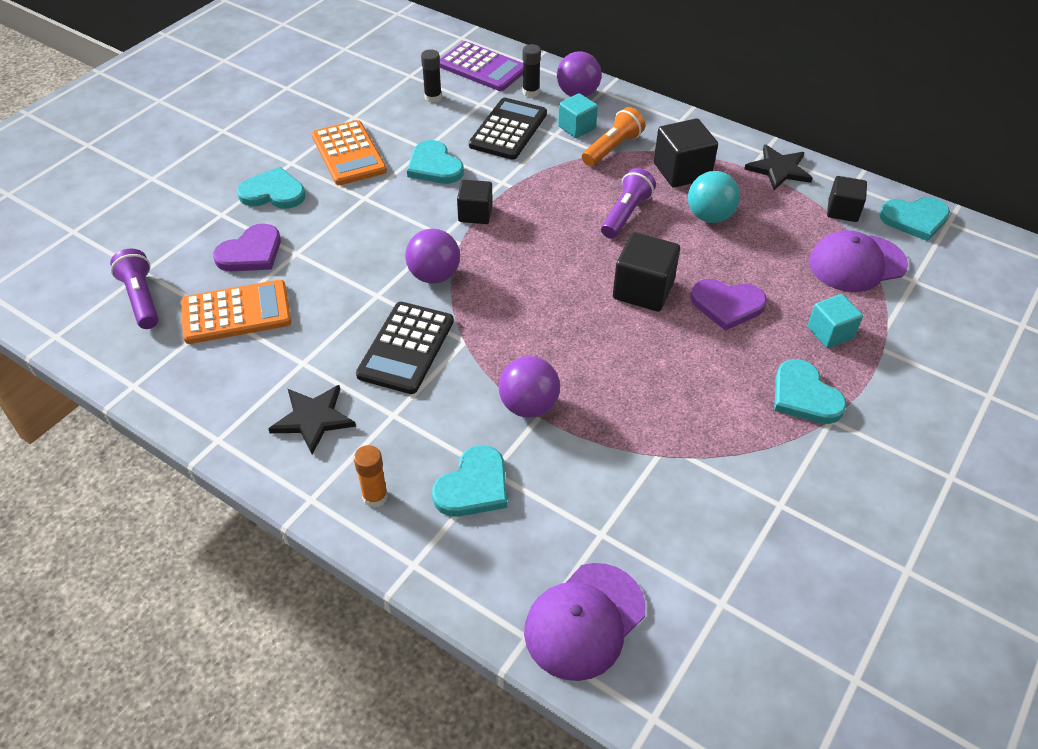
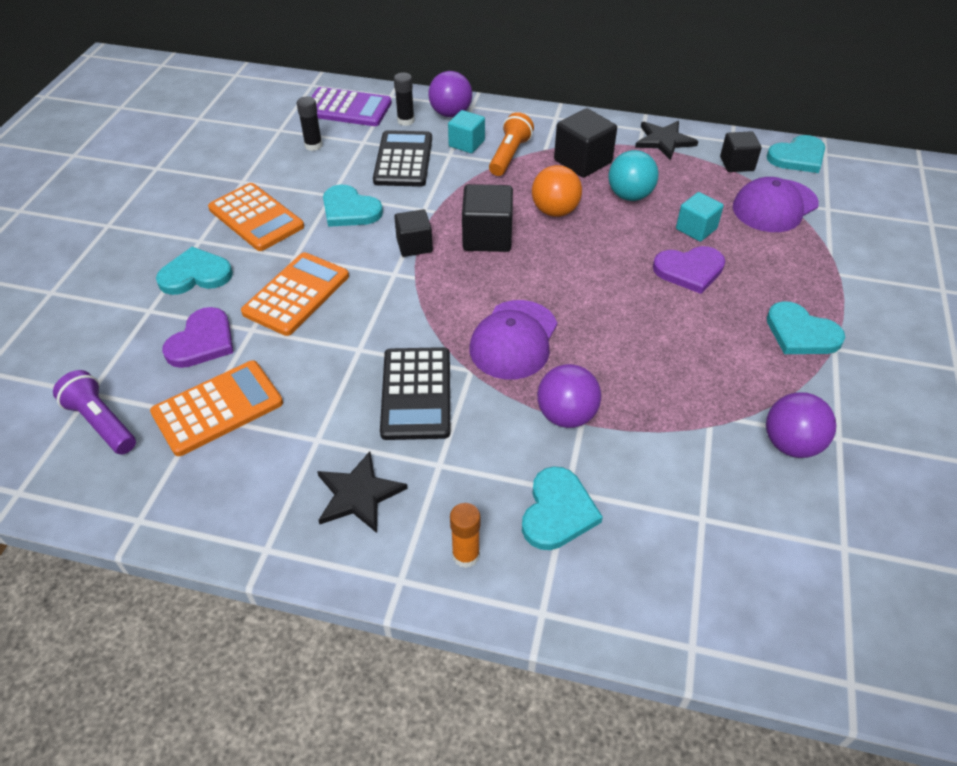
camera: 20 degrees left, 0 degrees up
(349, 232) = (296, 294): none -> orange calculator
(434, 276) = (406, 315): purple ball -> purple ball (791, 444)
(584, 621) = (735, 610): purple cap -> purple cap (514, 340)
(626, 214) = (555, 211): purple flashlight -> orange ball
(643, 290) = (609, 276): black cube -> black cube (487, 237)
(830, 333) = (789, 271): turquoise cube -> turquoise cube (696, 229)

